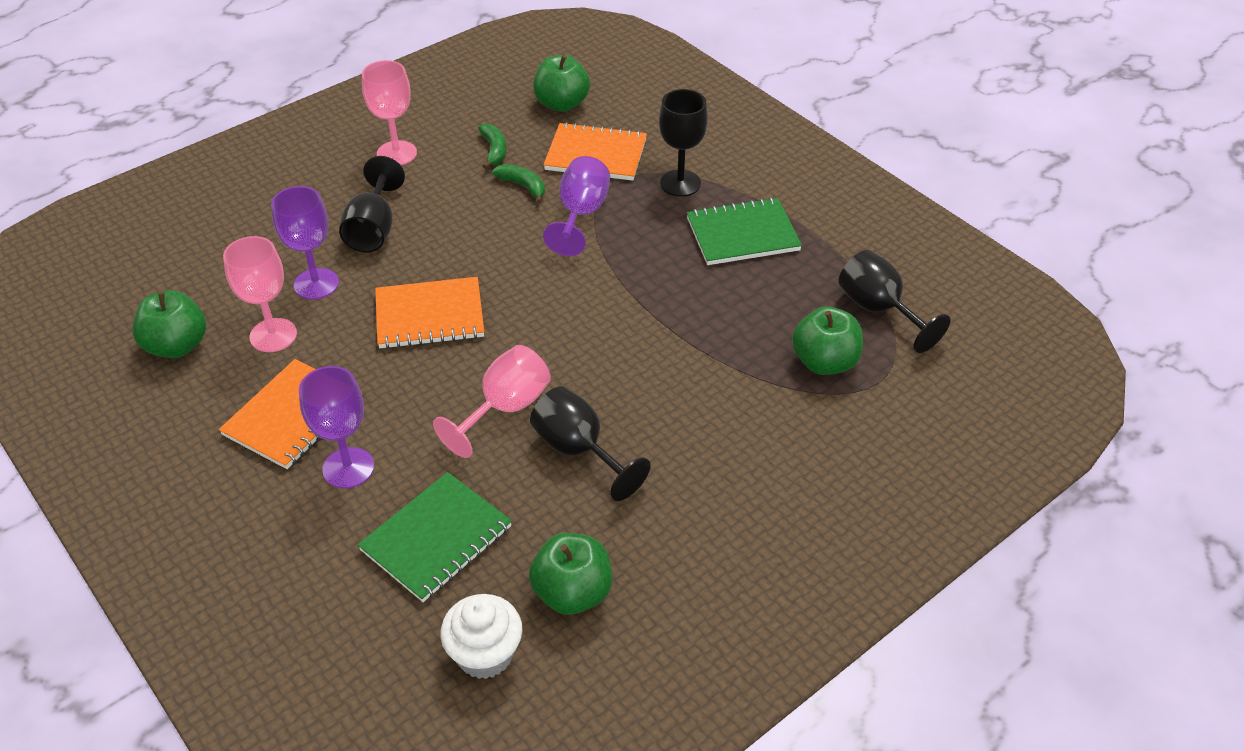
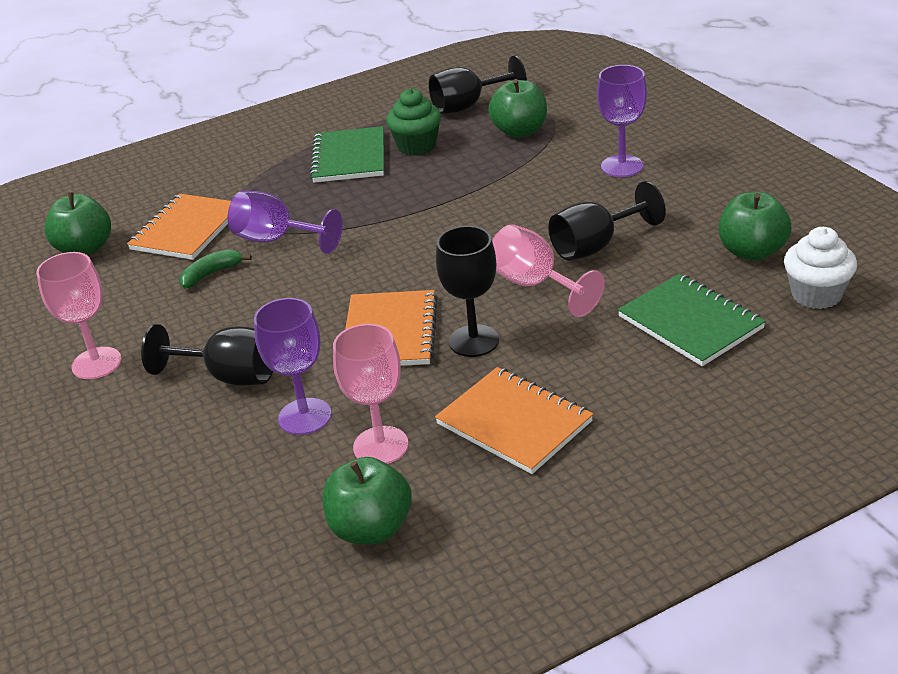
camera: 75 degrees left, 10 degrees down
(348, 468) = (595, 379): purple goblet -> purple goblet (622, 166)
(494, 150) = (137, 293): green banana -> none
(680, 183) = (260, 185): black goblet -> black goblet (474, 341)
(775, 281) = (417, 146): none -> green cupcake

